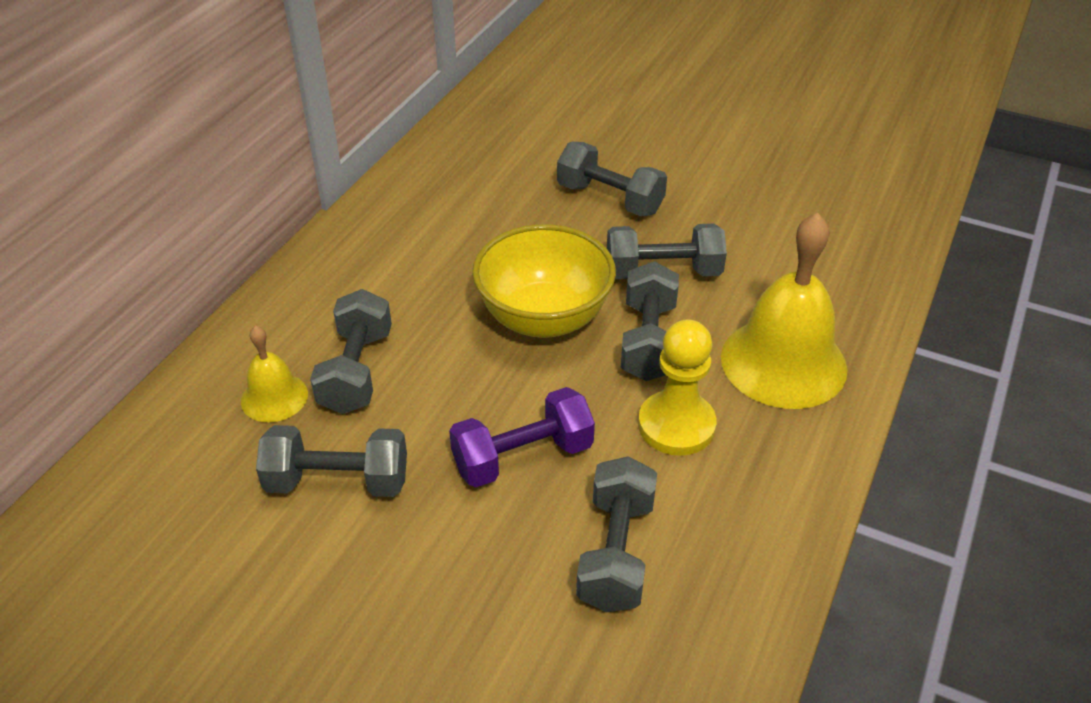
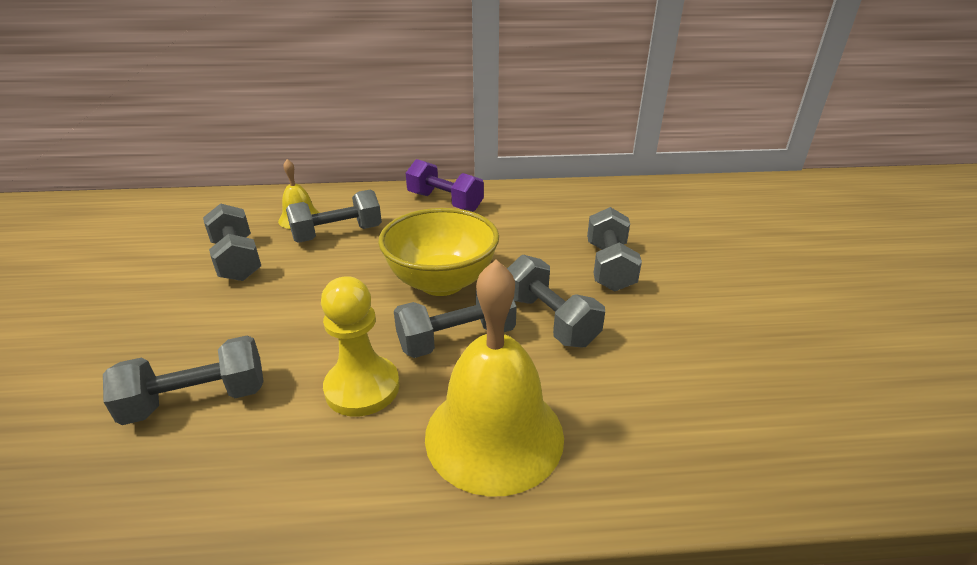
camera: 60 degrees right, 10 degrees down
(522, 457) = (288, 320): purple dumbbell -> purple dumbbell (445, 202)

